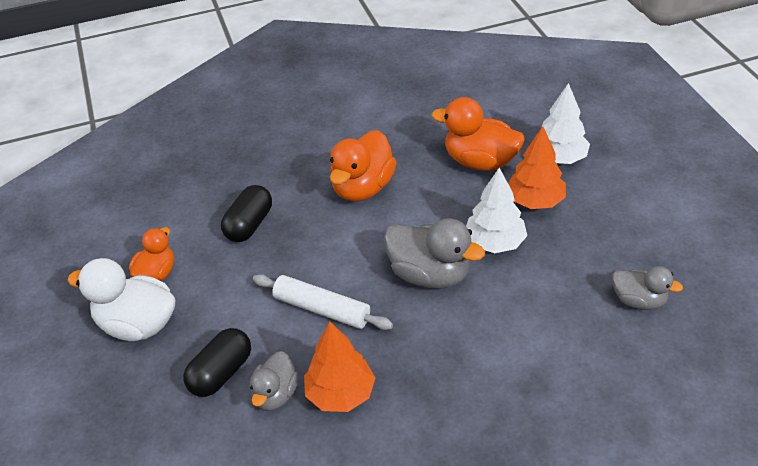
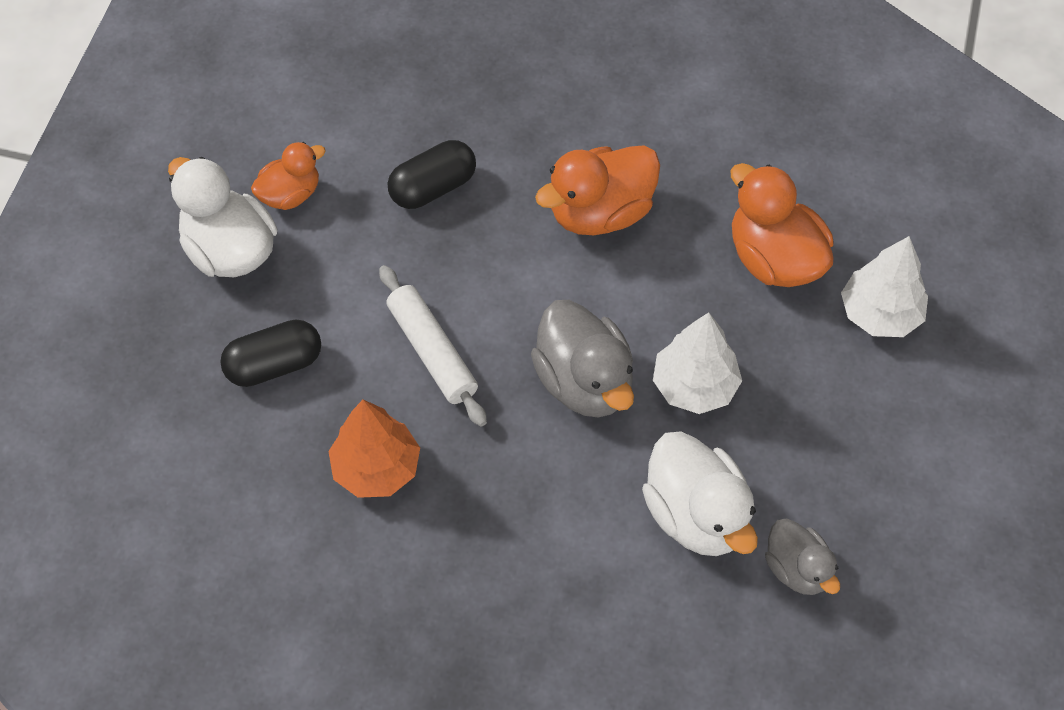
camera: 30 degrees right, 15 degrees up
(275, 395) = (311, 426): grey duck -> none
(535, 201) = (793, 358): orange tree -> none
(558, 306) = (696, 515): none -> white duck

